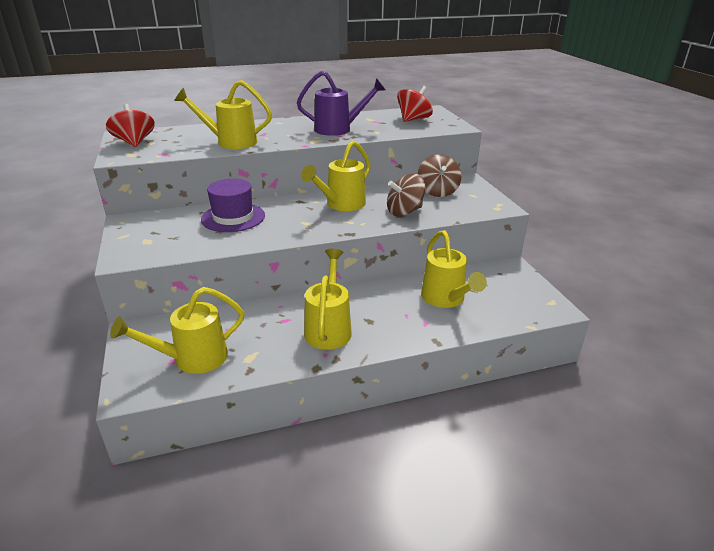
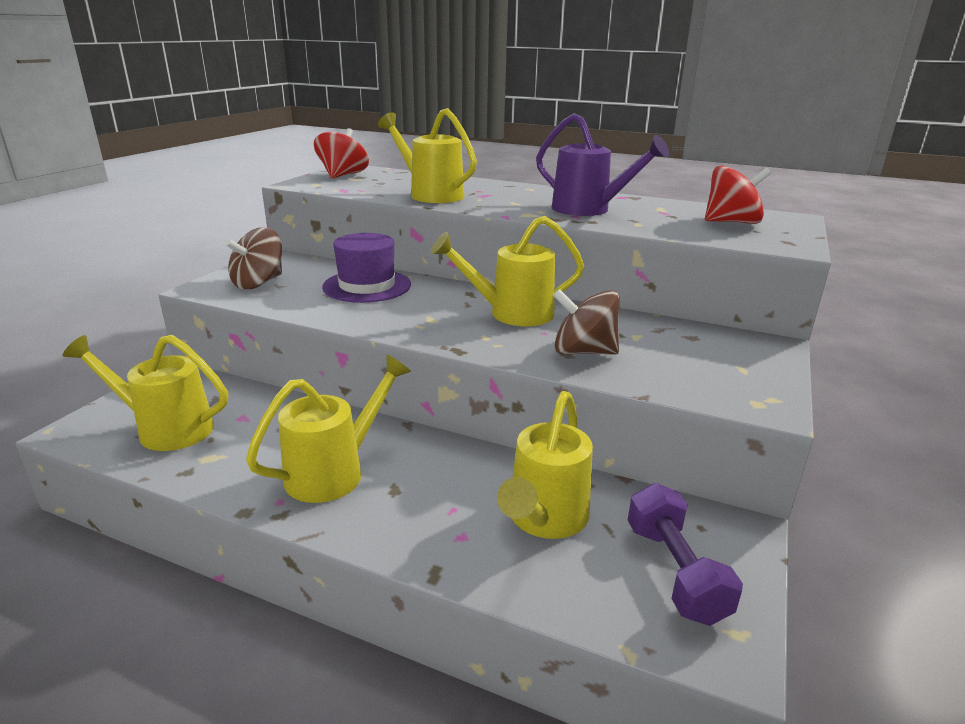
camera: 40 degrees right, 5 degrees down
(437, 191) = (686, 344): brown spinning top -> brown spinning top (258, 283)
(511, 293) = (675, 572): none -> purple dumbbell

